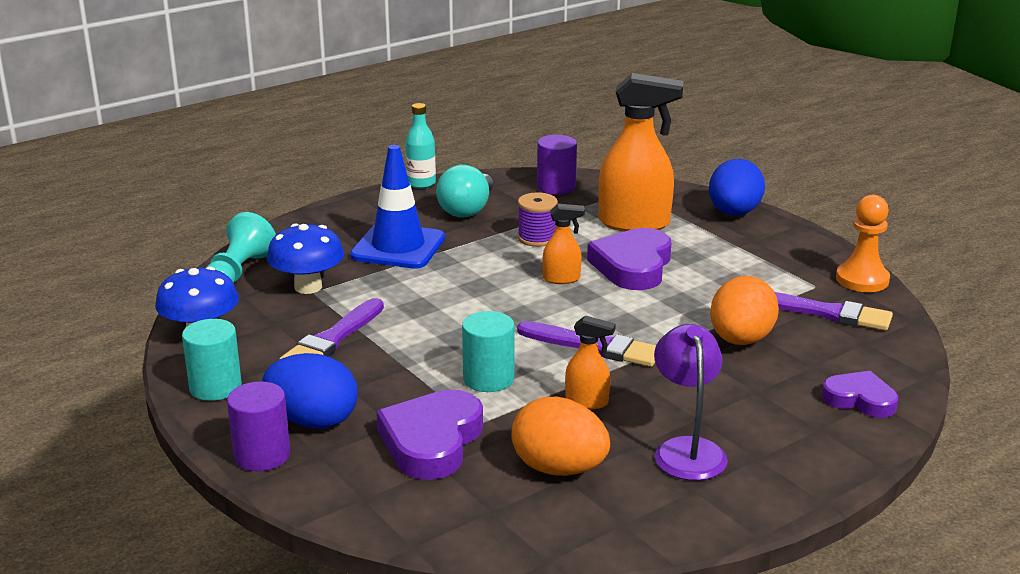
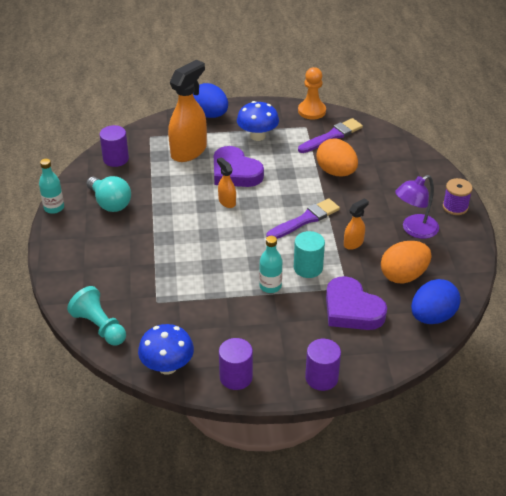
camera: 60 degrees left, 15 degrees up
(215, 387) = (236, 377): turquoise cylinder -> purple cylinder
(308, 287) = (148, 302): blue mushroom -> blue mushroom (257, 136)
(313, 421) = (301, 347): blue egg -> blue egg (432, 317)
(332, 339) = (220, 312): purple brush -> none
(398, 247) = (131, 248): blue traffic cone -> none
(419, 360) = (270, 286): none -> turquoise bottle
(537, 238) = (172, 191): purple spool -> purple spool (455, 207)
(562, 279) = (227, 202): orange spray bottle -> orange spray bottle turned 60 degrees counterclockwise
(687, 450) = (414, 230): purple lamp -> purple lamp turned 60 degrees counterclockwise
(860, 399) = (410, 163): purple heart -> none

